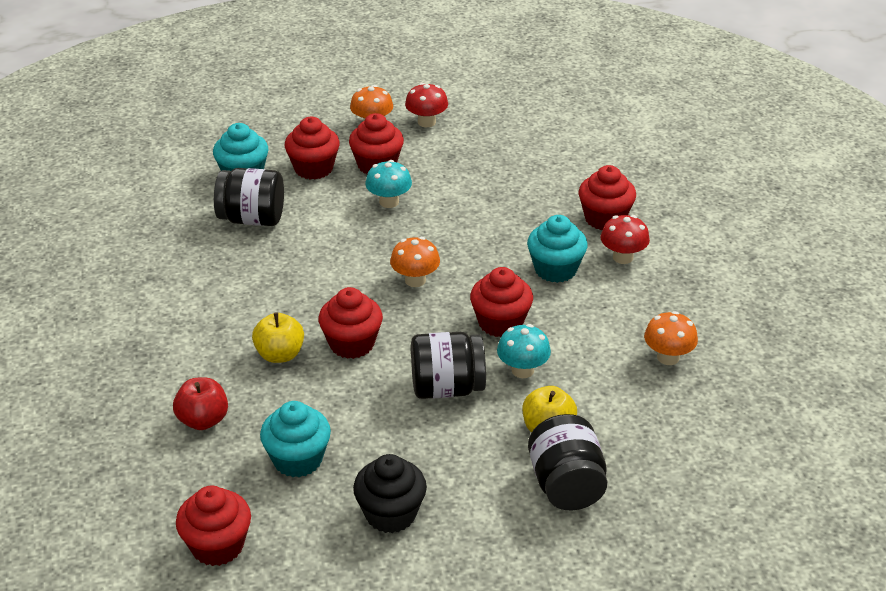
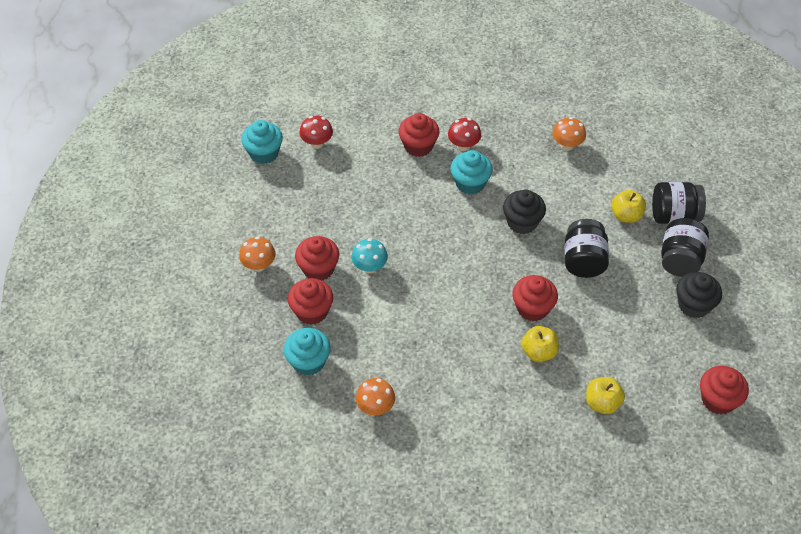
camera: 80 degrees left, 15 degrees up
(203, 420) = (602, 403): red apple -> yellow apple
(252, 219) = (372, 359): black jar -> black jar (680, 259)
(297, 459) = (644, 350): turquoise cupcake -> turquoise cupcake (264, 153)
(415, 280) = (468, 263): orange mushroom -> orange mushroom (375, 407)
(426, 122) = (266, 229): red mushroom -> red mushroom (317, 143)
(500, 323) = (522, 222): red cupcake -> black cupcake
(522, 370) = (570, 218): turquoise mushroom -> none

